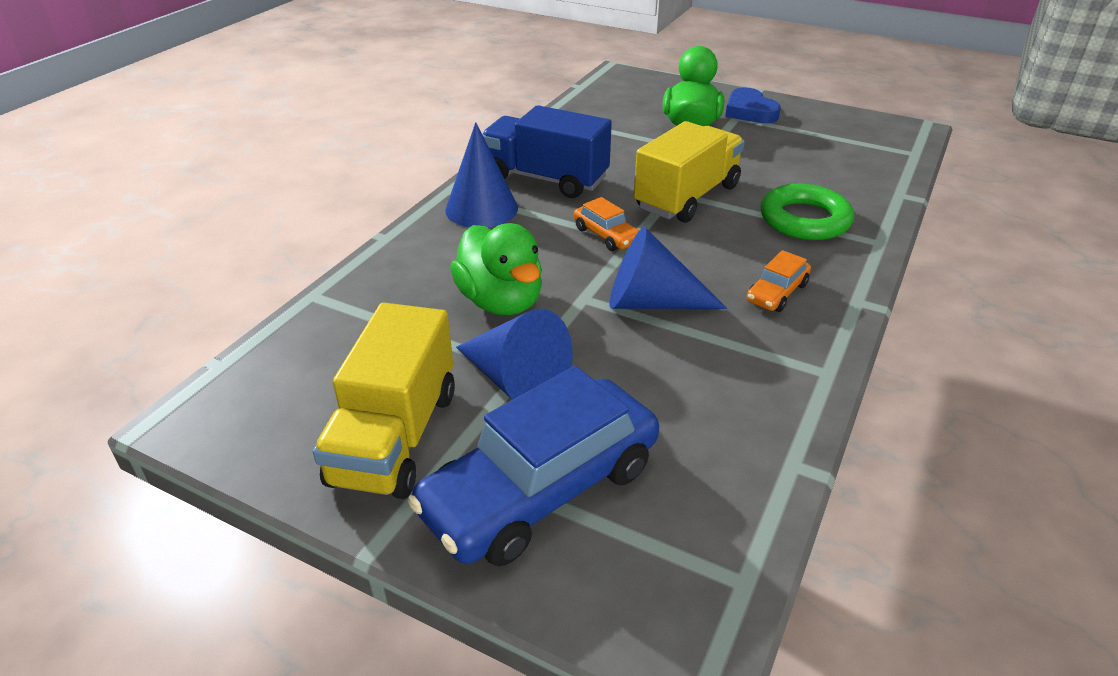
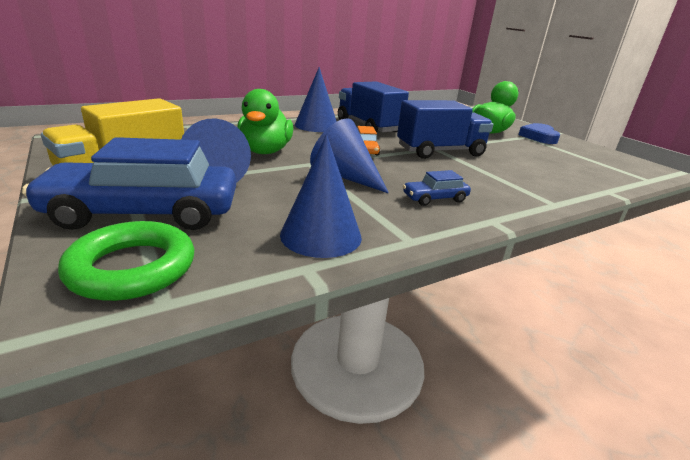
camera: 30 degrees right, 10 degrees down
(687, 197) = (440, 151): yellow truck -> blue truck
(749, 413) = (321, 235): none -> blue cone
(776, 293) = (435, 198): orange car -> blue car
(804, 219) = (509, 179): green ring -> green ring (132, 268)

